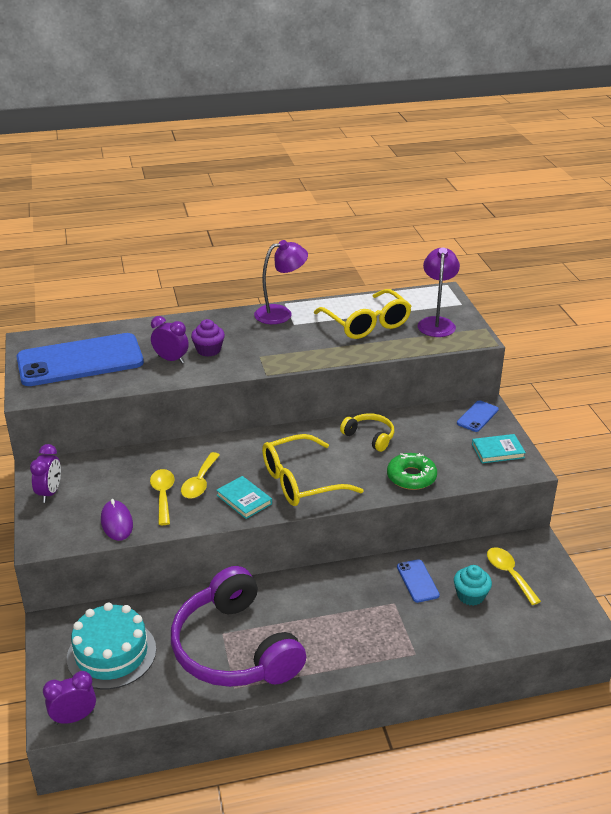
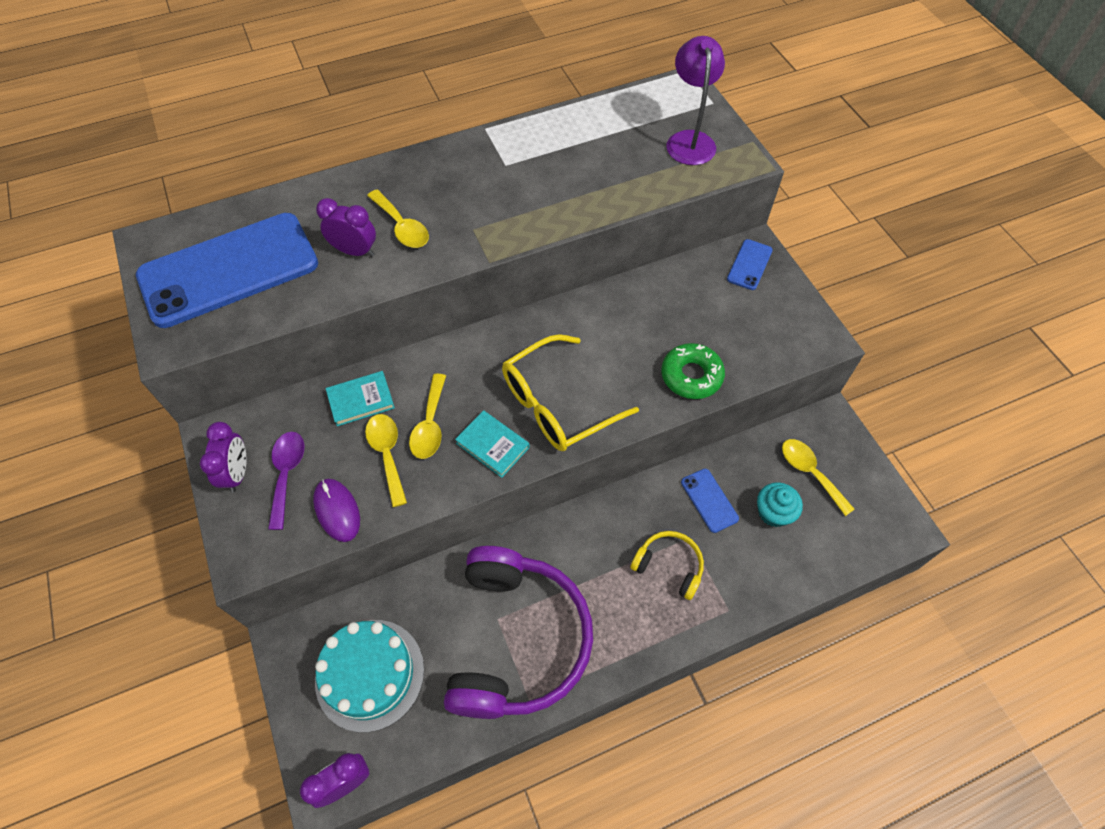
camera: 10 degrees left, 25 degrees up
(85, 497) = (287, 474): none -> purple spoon
(208, 350) = (402, 227): purple cupcake -> yellow spoon
(234, 648) = (517, 640): purple headphones -> purple headphones turned 135 degrees counterclockwise
(280, 313) = (484, 148): purple lamp -> none
(367, 324) = (601, 153): yellow glasses -> none
(370, 437) = (626, 317): yellow headphones -> yellow headphones (669, 566)
(498, 451) = (785, 318): turquoise book -> turquoise book (361, 400)

